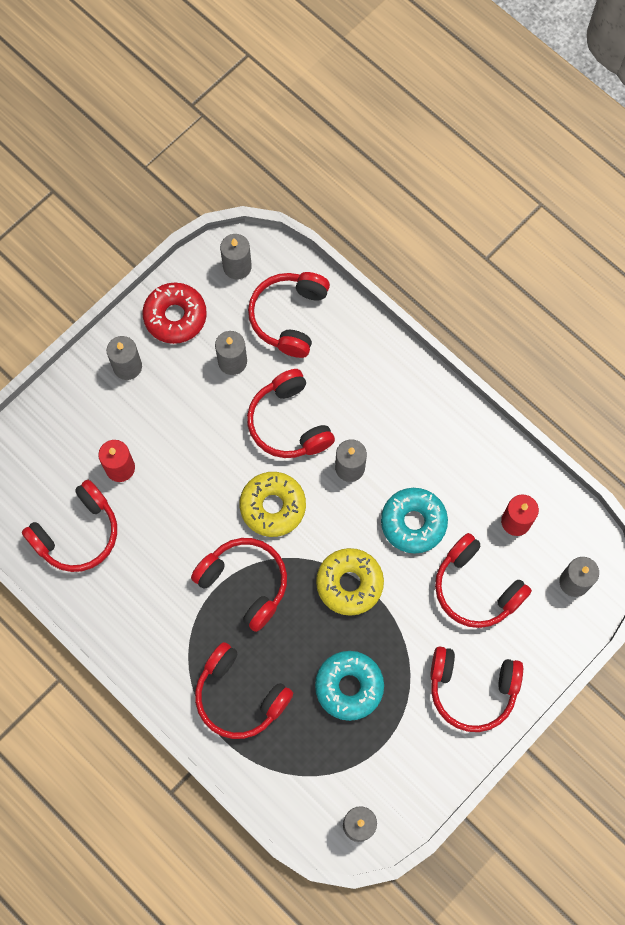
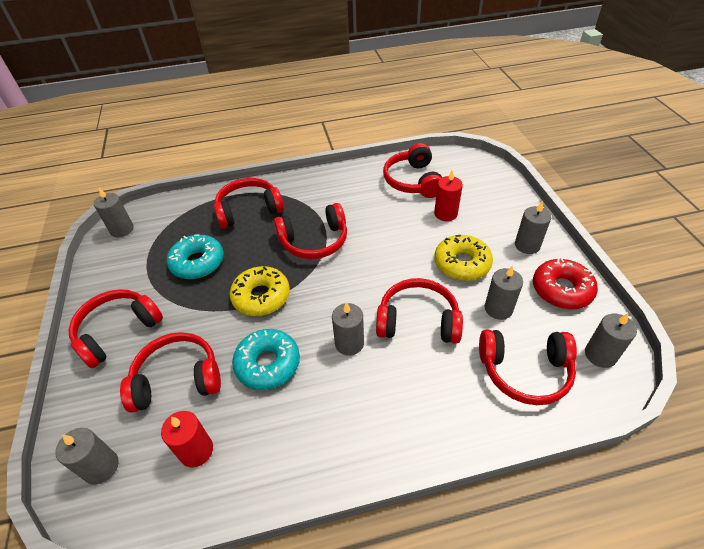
camera: 125 degrees right, 25 degrees down
(273, 506) = (356, 279): yellow donut -> yellow donut (462, 263)
(289, 317) = (524, 371): red headphones -> red headphones turned 135 degrees clockwise

